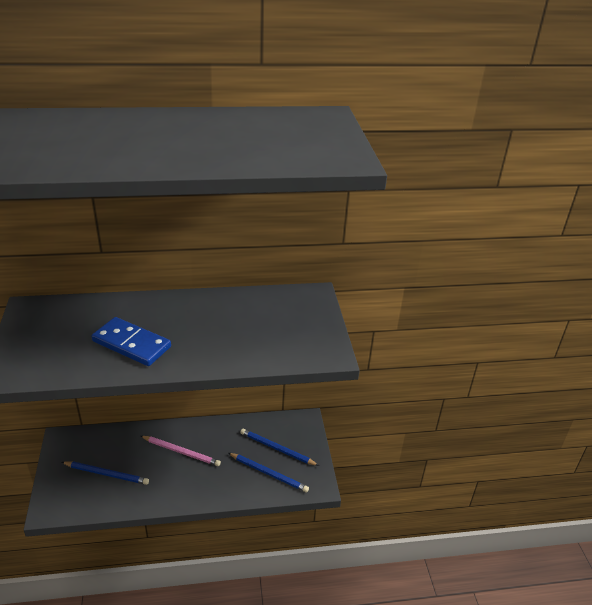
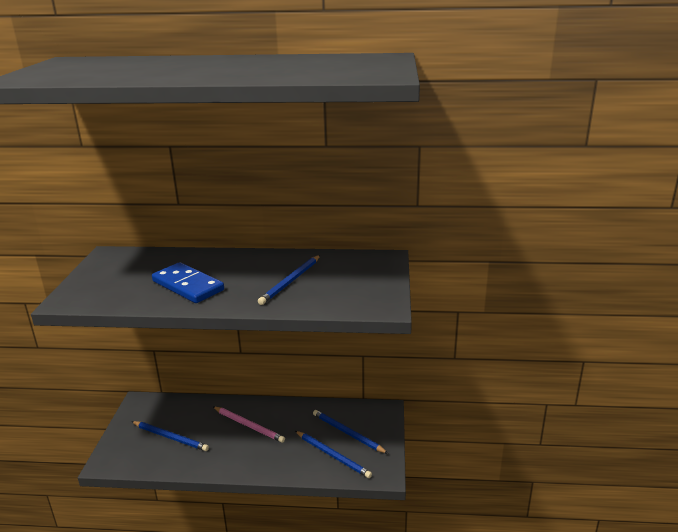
camera: 15 degrees right, 10 degrees down
(233, 330) = (291, 281): none -> blue pencil

